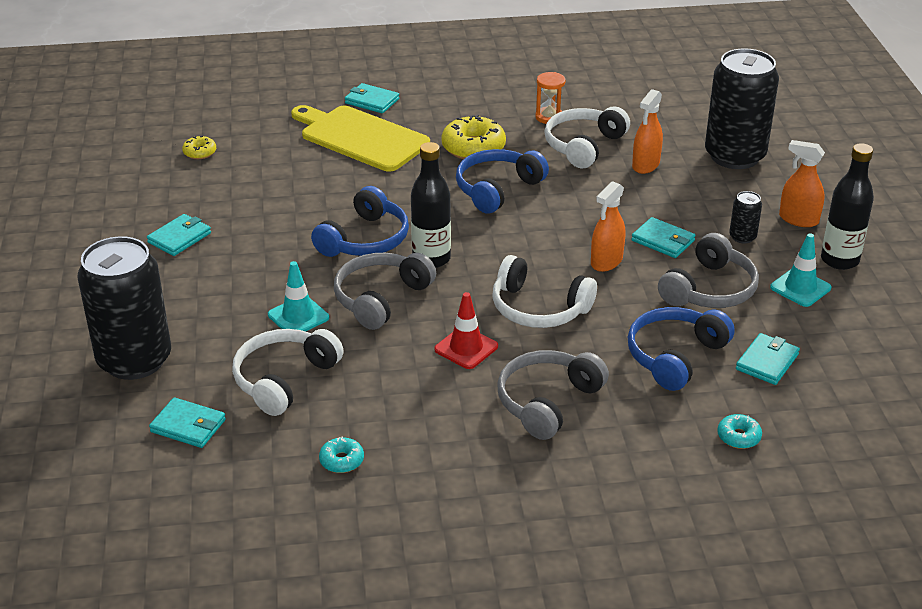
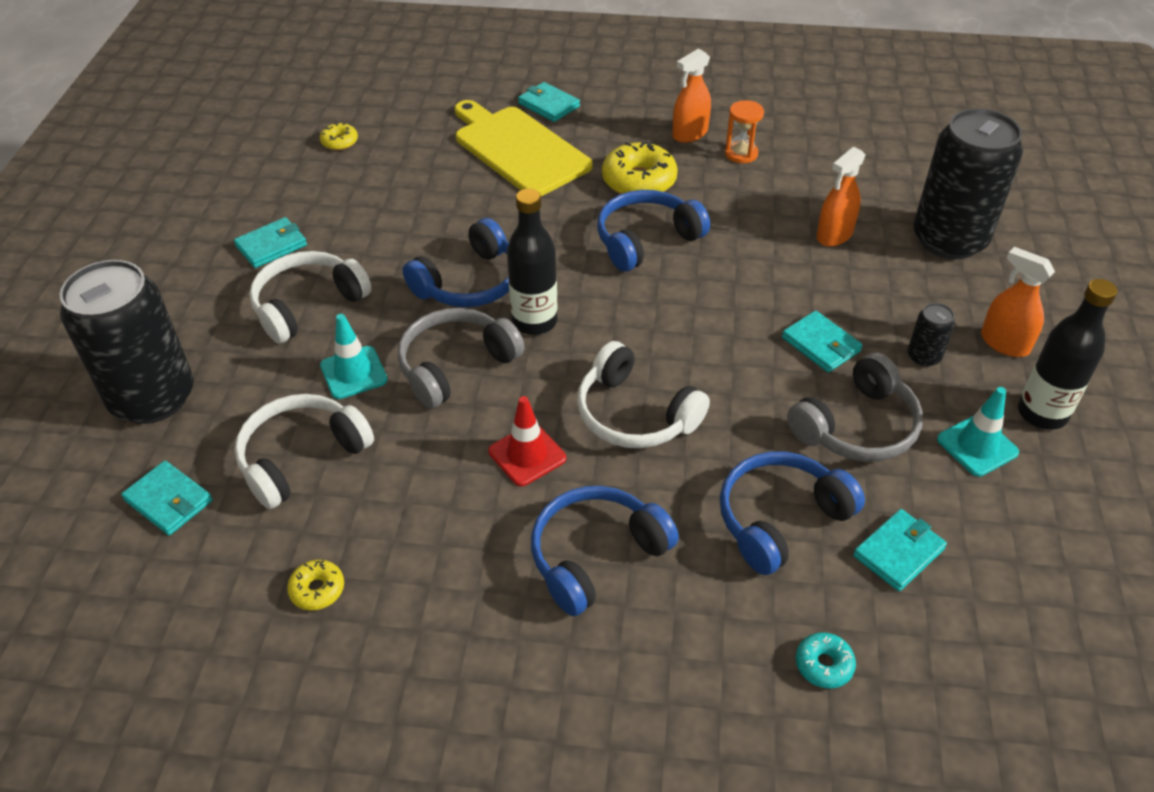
camera: 15 degrees right, 10 degrees up
(341, 460) = (317, 590): turquoise donut -> yellow donut
(548, 402) = (596, 556): grey headphones -> blue headphones
(583, 146) = (768, 198): white headphones -> white headphones (308, 305)
(606, 261) = (741, 362): orange spray bottle -> orange spray bottle (690, 134)

